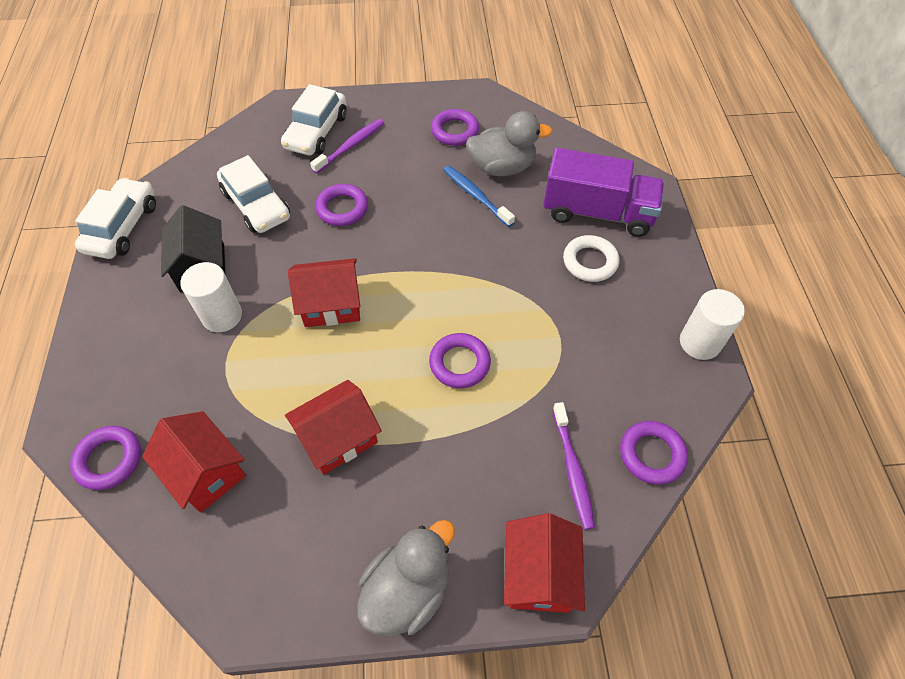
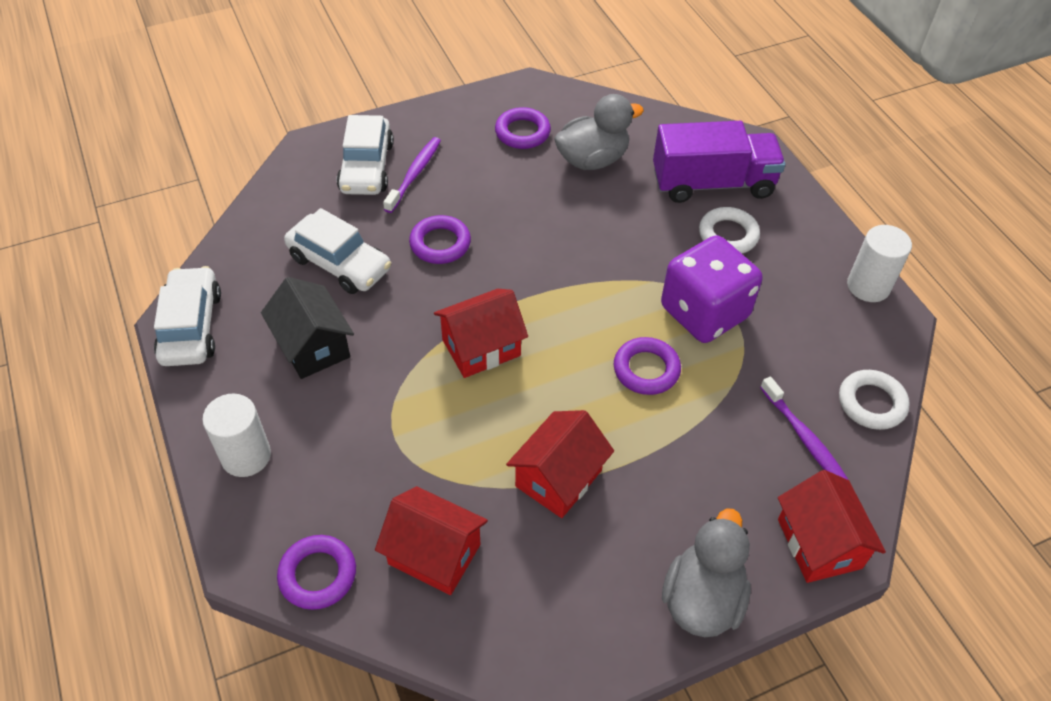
camera: 20 degrees left, 5 degrees down
(222, 316) = (364, 391): white cylinder -> white cylinder (246, 456)
(476, 196) = (579, 196): blue toothbrush -> none
(535, 326) = (704, 312): none -> purple dice
(651, 454) = (871, 403): purple ring -> white ring

